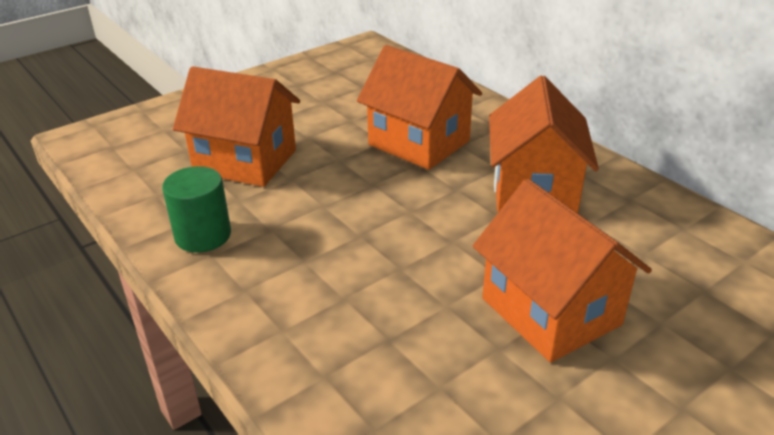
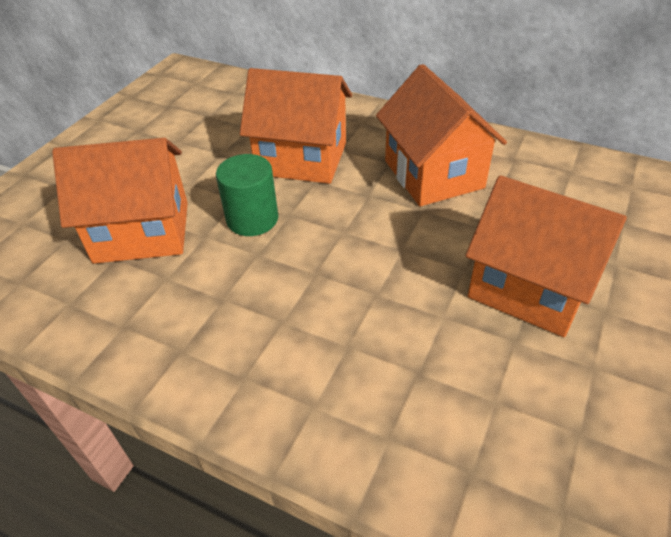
camera: 25 degrees left, 10 degrees up
(203, 235) = (155, 333): green cylinder -> green cylinder (252, 219)

